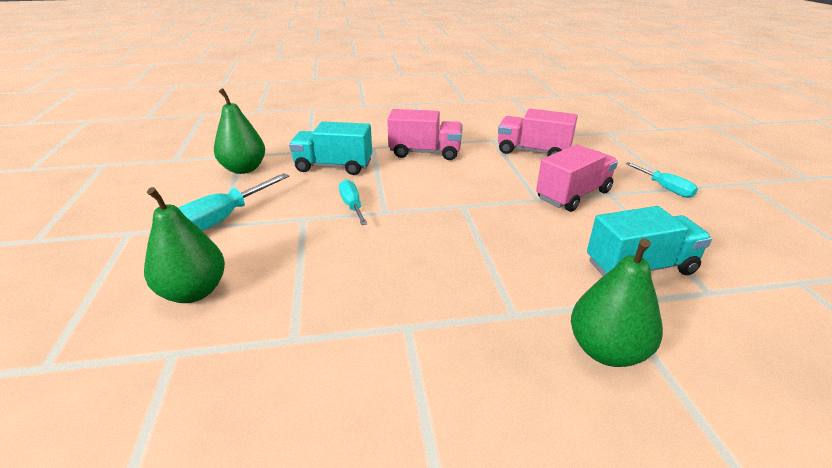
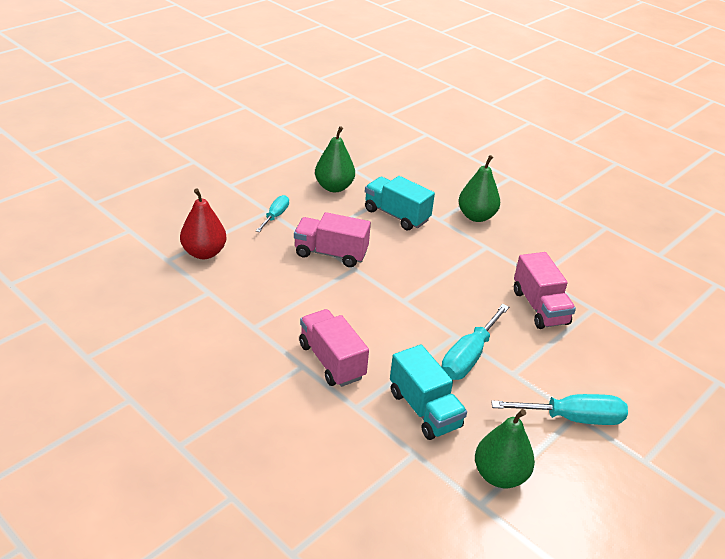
camera: 130 degrees left, 5 degrees up
(194, 292) = (625, 370): green pear -> green pear (334, 187)
(352, 205) = (468, 357): turquoise screwdriver -> turquoise screwdriver, size x1.66
(533, 151) = (262, 293): pink truck -> pink truck (540, 307)
(609, 145) = (204, 253): none -> red pear

